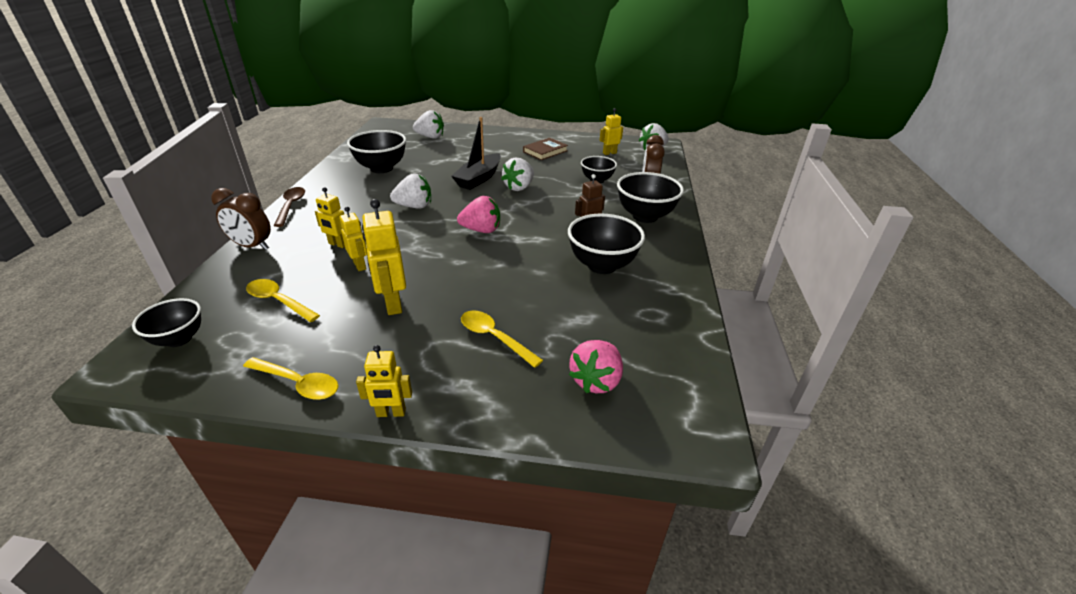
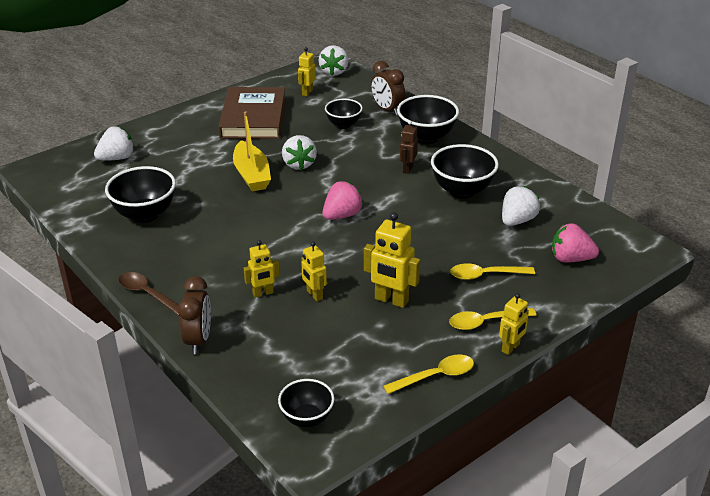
camera: 45 degrees left, 0 degrees up
(252, 246) = (198, 340): brown clock -> brown clock turned 60 degrees counterclockwise
(279, 301) = (315, 353): yellow spoon -> yellow spoon (486, 322)
(360, 265) = (314, 295): yellow robot -> yellow robot turned 135 degrees counterclockwise
(414, 206) = (253, 229): white strawberry -> white strawberry (517, 220)
(479, 178) = (252, 175): black boat -> yellow boat
(545, 151) = (253, 118): brown book -> brown book, size x1.89
(596, 380) = (570, 259): pink strawberry -> pink strawberry turned 120 degrees clockwise

